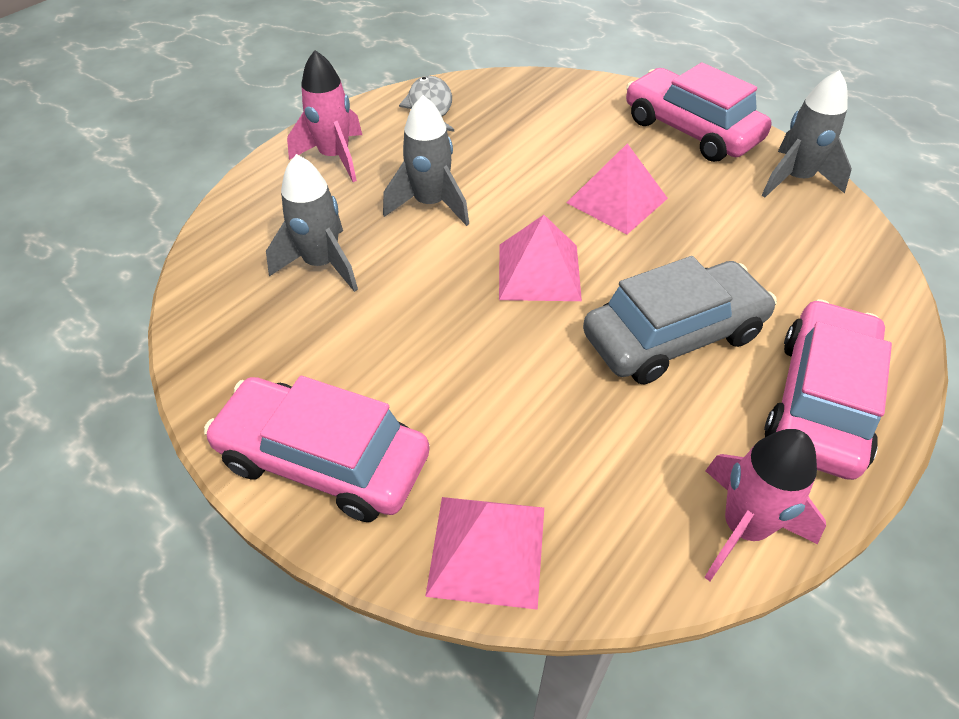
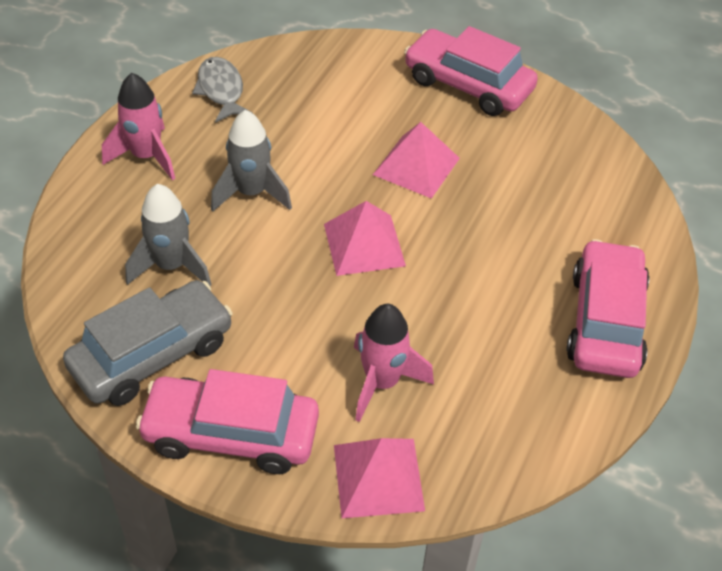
camera: 15 degrees left, 0 degrees up
(673, 336) = (486, 285): grey car -> grey car (152, 354)
(743, 528) = (561, 427): pink rocket -> pink rocket (382, 382)
(795, 179) = (565, 124): grey rocket -> none

